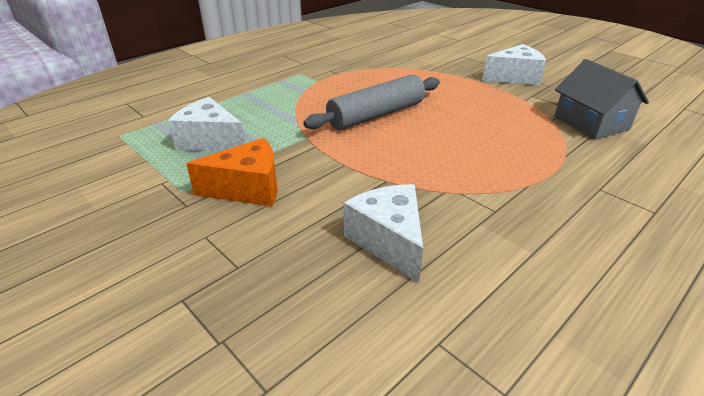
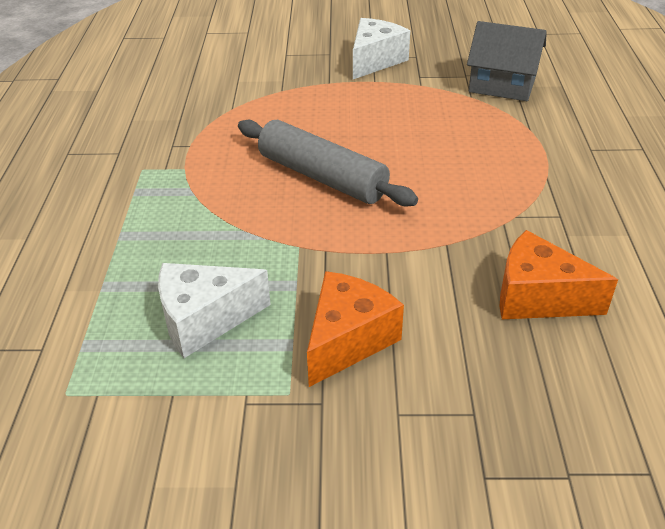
camera: 45 degrees left, 5 degrees up
(376, 115) = (322, 177): grey rolling pin -> grey rolling pin turned 60 degrees counterclockwise
(389, 241) = (538, 297): white cheese -> orange cheese

